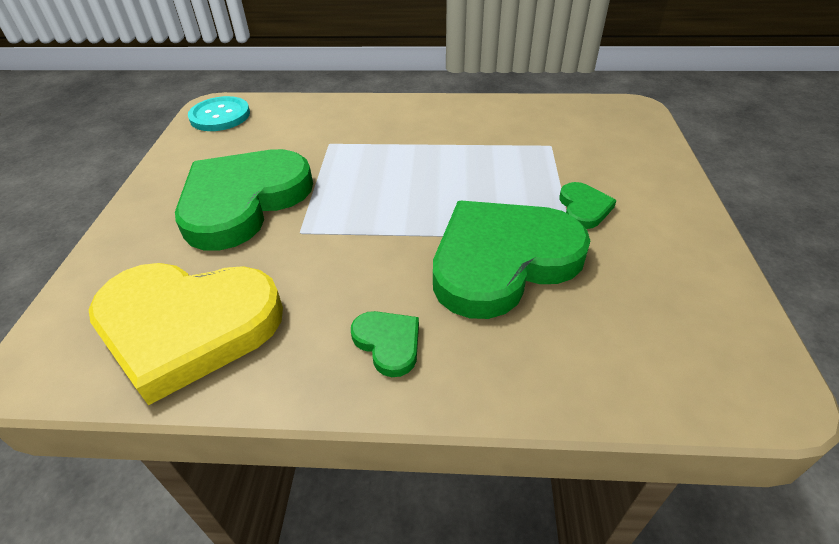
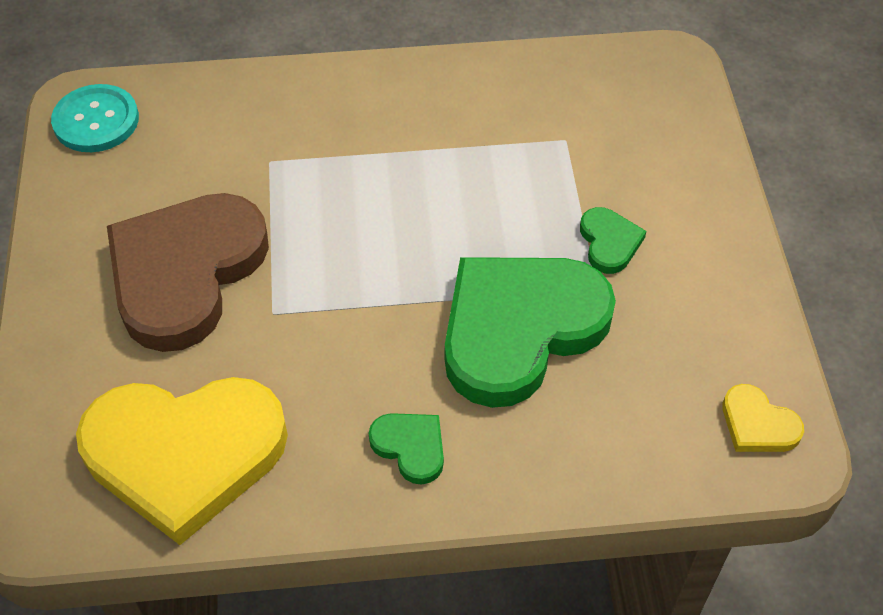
camera: 10 degrees left, 10 degrees up
(243, 201) = (185, 273): green heart -> brown heart
(732, 360) = (758, 424): none -> yellow heart

